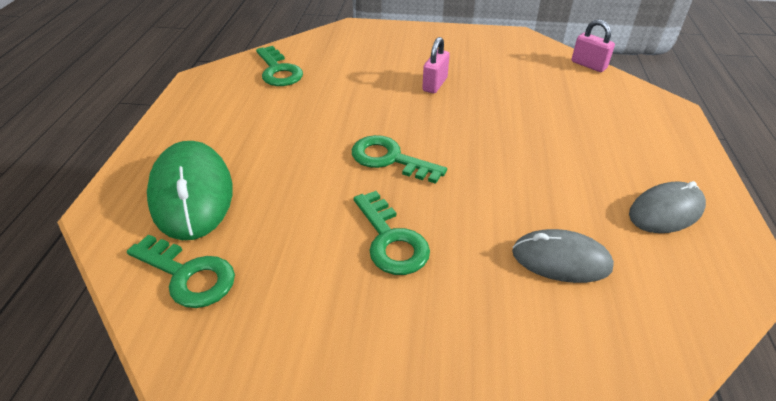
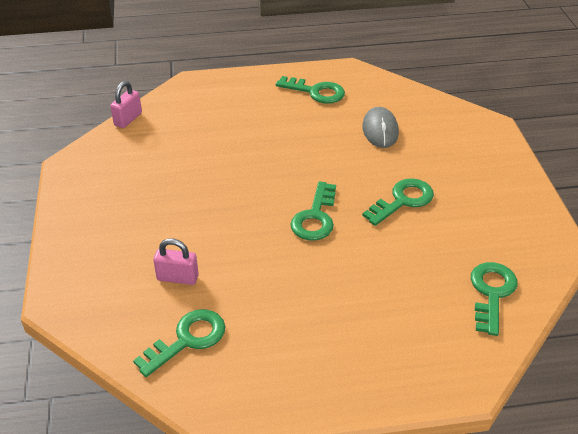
camera: 105 degrees left, 0 degrees up
(192, 193) = (415, 328): green mouse -> none
(435, 84) = (187, 209): pink padlock -> pink padlock (177, 278)
(666, 211) = (316, 92): grey mouse -> green key

